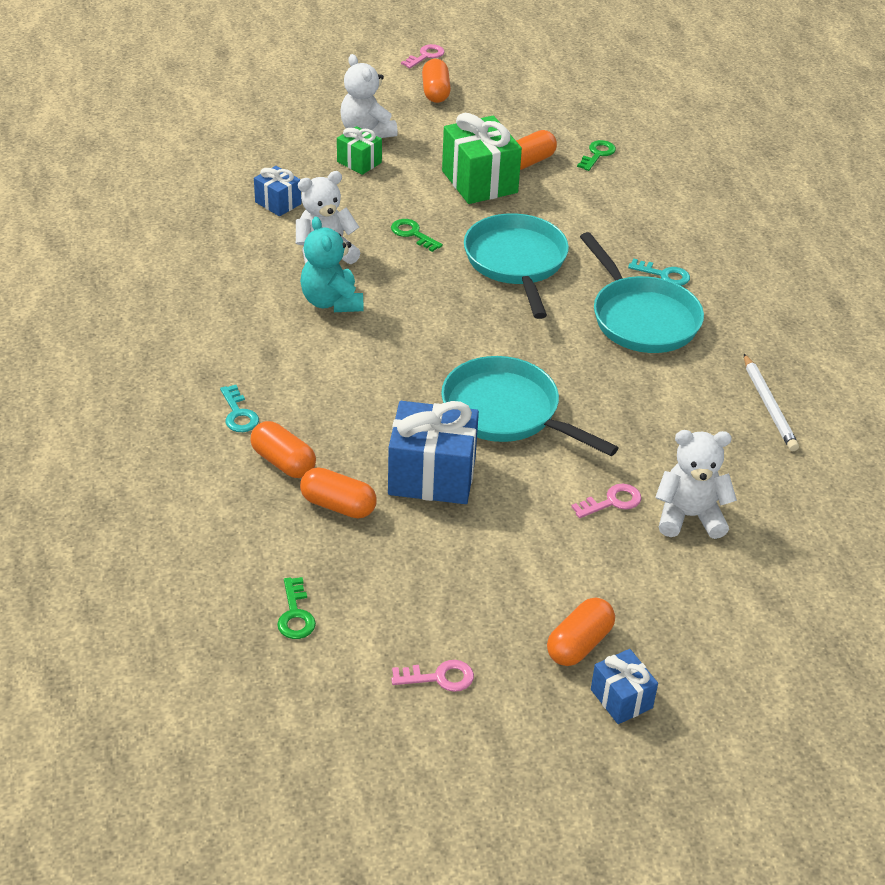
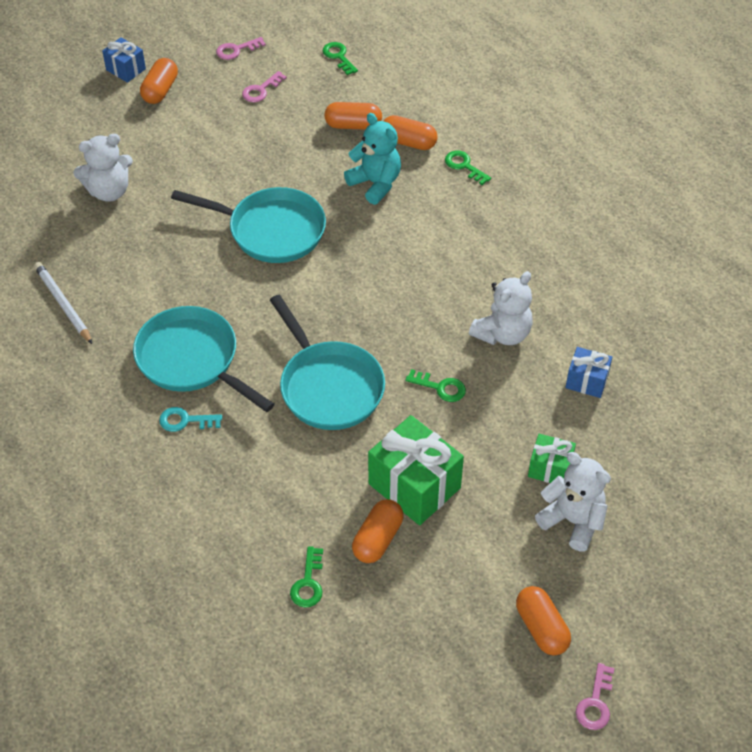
camera: 160 degrees right, 10 degrees up
(238, 414) = (464, 166): turquoise key -> green key
(331, 302) = (463, 285): turquoise teddy bear -> turquoise teddy bear (375, 183)
(432, 476) = (301, 164): blue gift -> none
(612, 502) = (167, 185): pink key -> pink key (261, 90)

